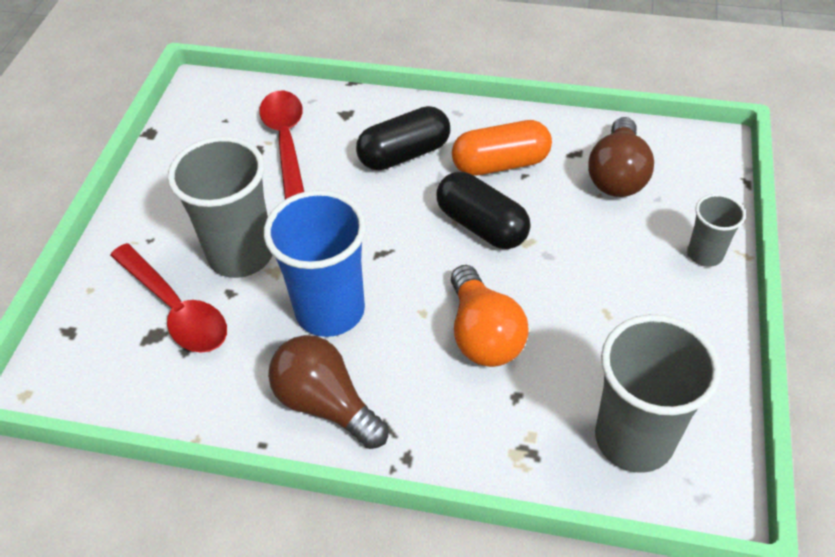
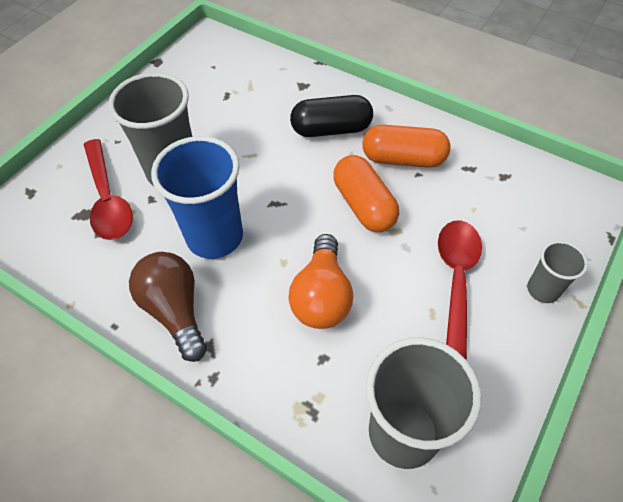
camera: 20 degrees right, 5 degrees up
(286, 143) = (248, 96): red spoon -> red spoon (456, 282)
(481, 225) = (364, 205): black capsule -> orange capsule
(617, 175) = (497, 197): brown light bulb -> none

